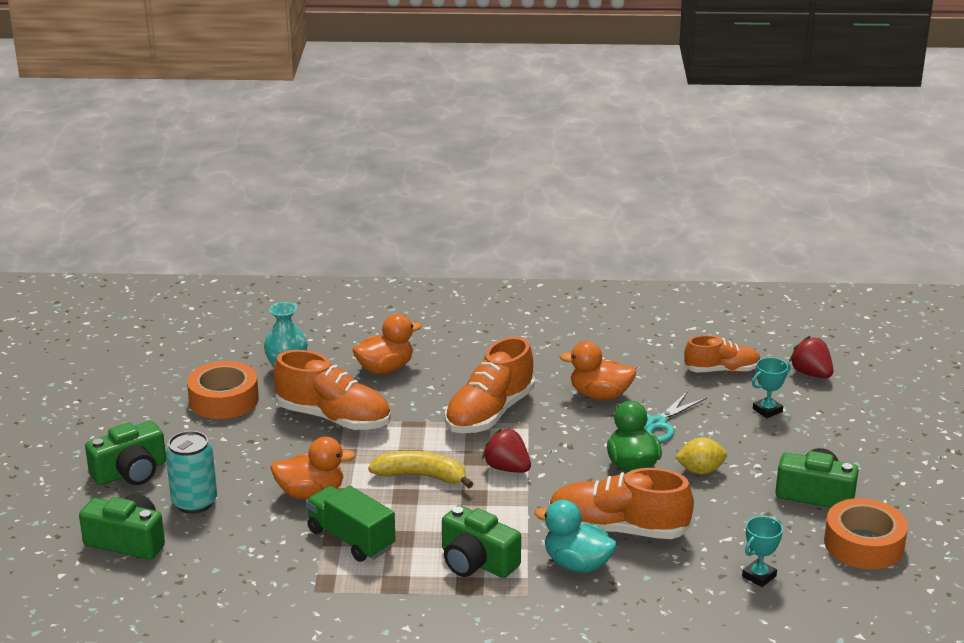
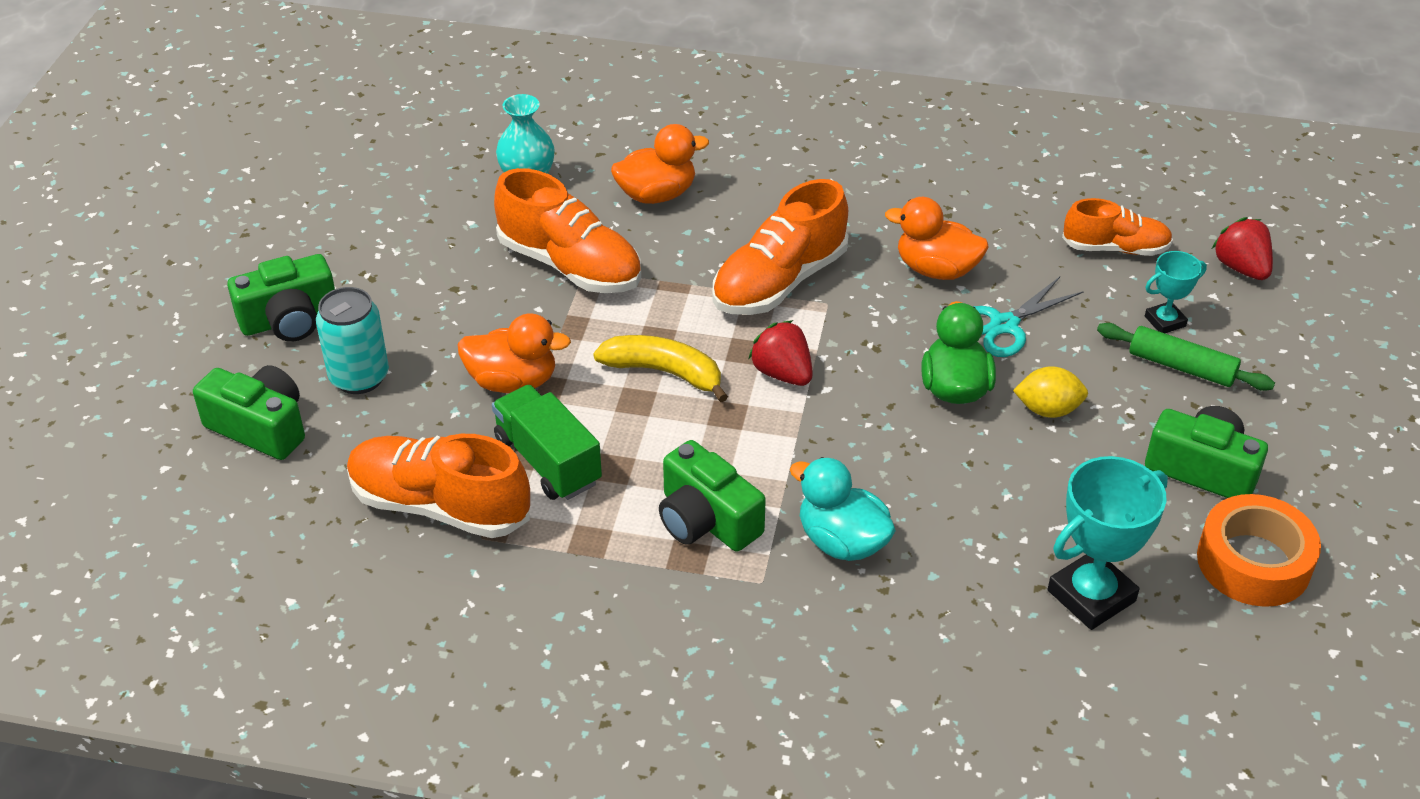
camera: 10 degrees right, 15 degrees up
(224, 400) = (435, 220): orange tape -> none
(617, 529) = (910, 492): orange shoe -> orange shoe (439, 506)
(759, 576) = (1091, 596): turquoise trophy -> turquoise trophy, size x1.81
(786, 436) = (1181, 367): none -> green rolling pin

